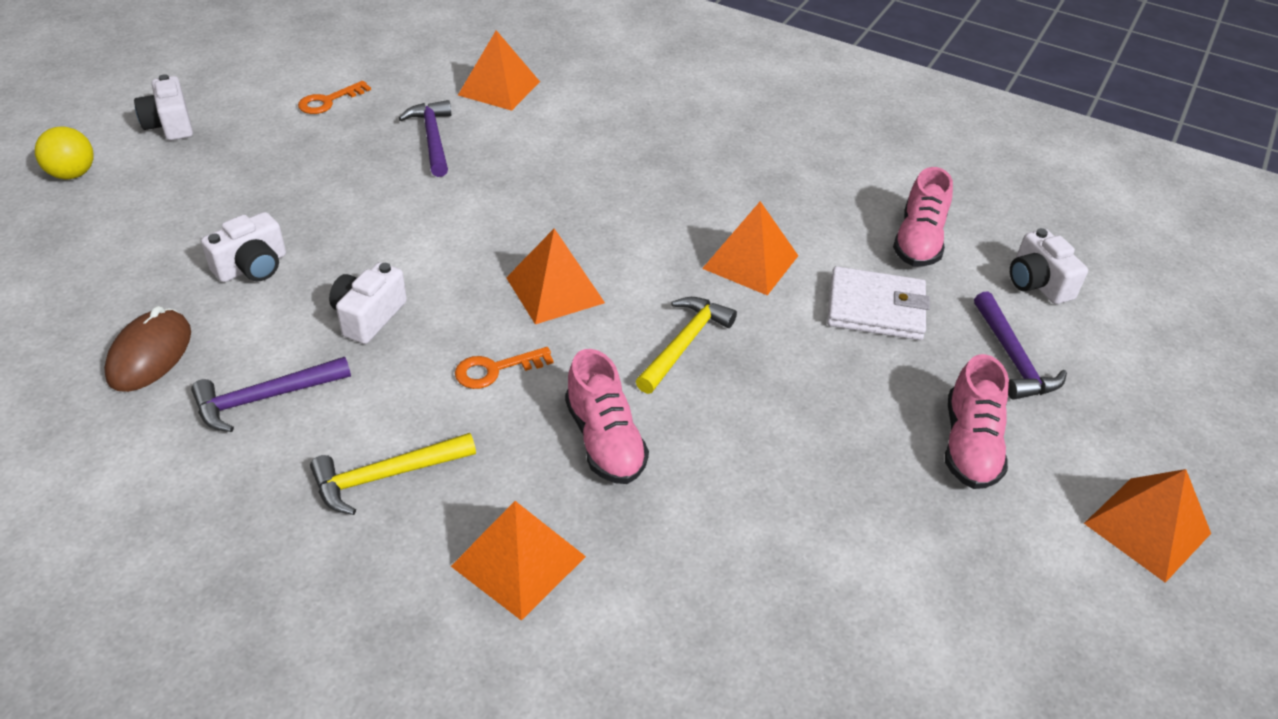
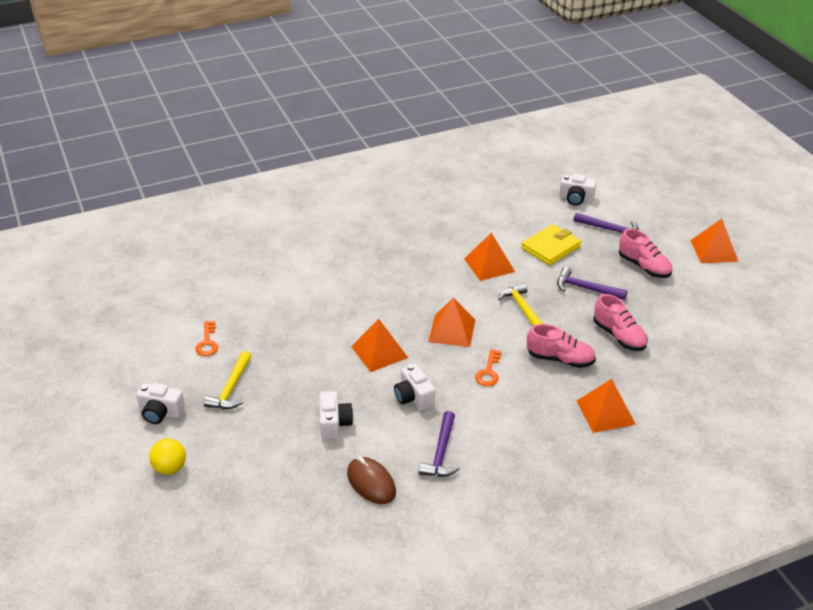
camera: 50 degrees left, 5 degrees down
(386, 476) = (526, 432): yellow hammer -> yellow hammer (231, 388)
(432, 139) = (288, 319): purple hammer -> purple hammer (586, 288)
(499, 88) = (266, 277): orange pyramid -> orange pyramid (379, 352)
(875, 308) = (550, 247): white wallet -> yellow wallet
(918, 241) = (521, 213): pink shoe -> pink shoe (619, 336)

